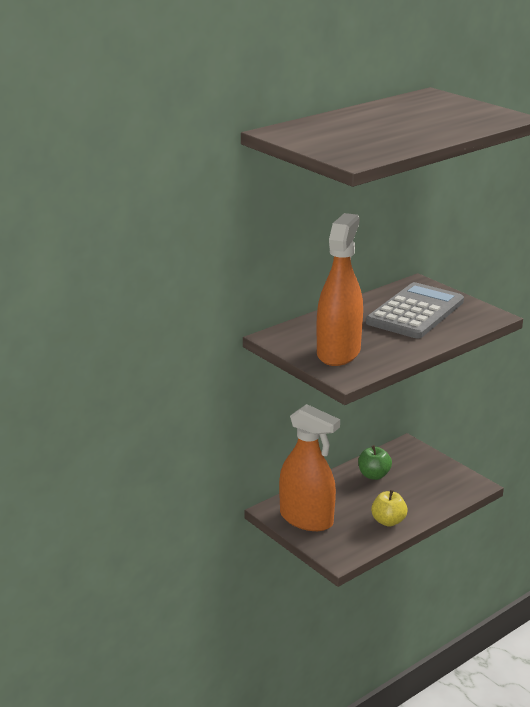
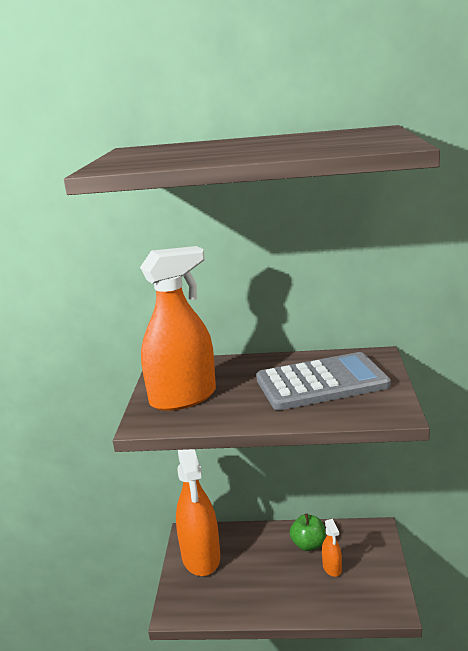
camera: 45 degrees right, 5 degrees down
(388, 521) = (260, 599): yellow apple -> none
(409, 481) = (332, 568): none -> orange spray bottle

